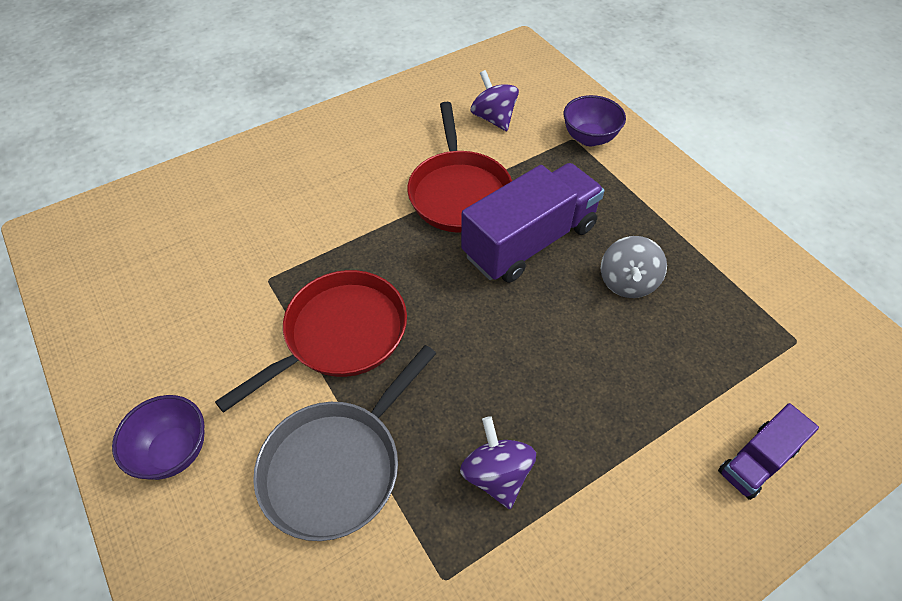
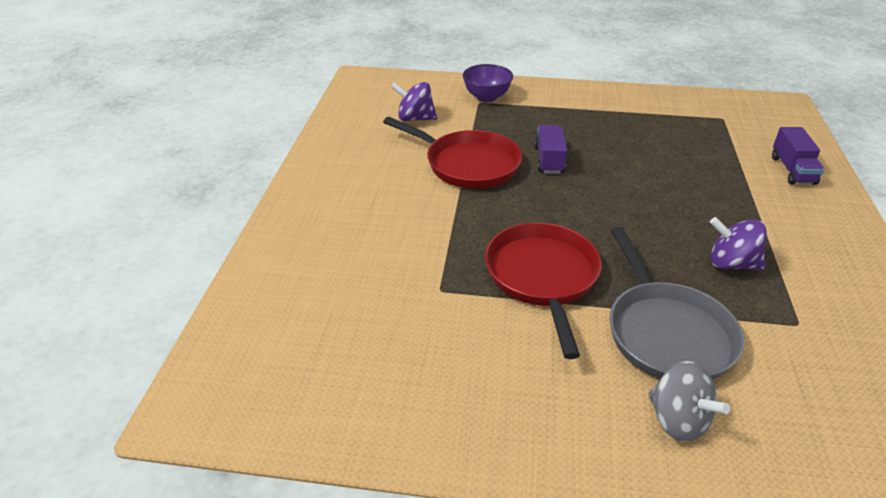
camera: 50 degrees left, 15 degrees down
(173, 451) = (572, 423): purple bowl -> none
(529, 241) = (549, 160): purple truck -> purple truck, size x0.53
(627, 282) = (624, 144): grey spinning top -> grey spinning top (678, 420)

